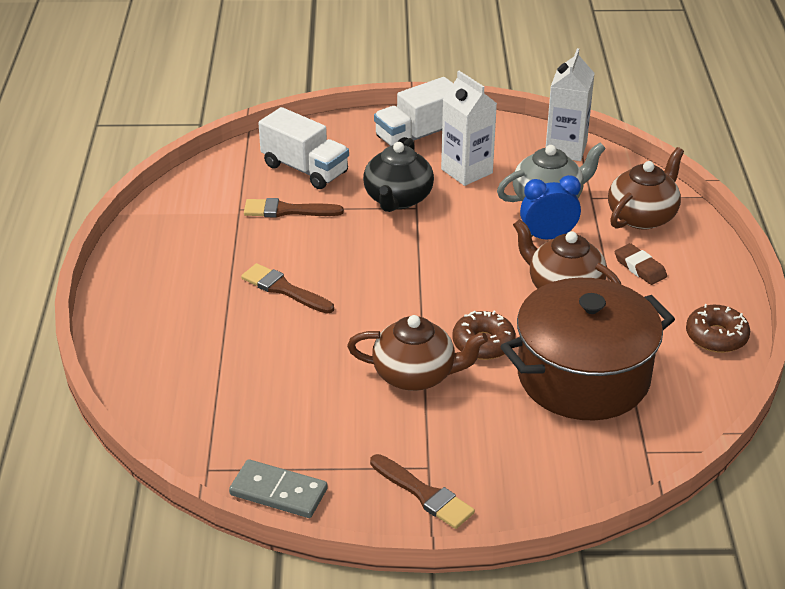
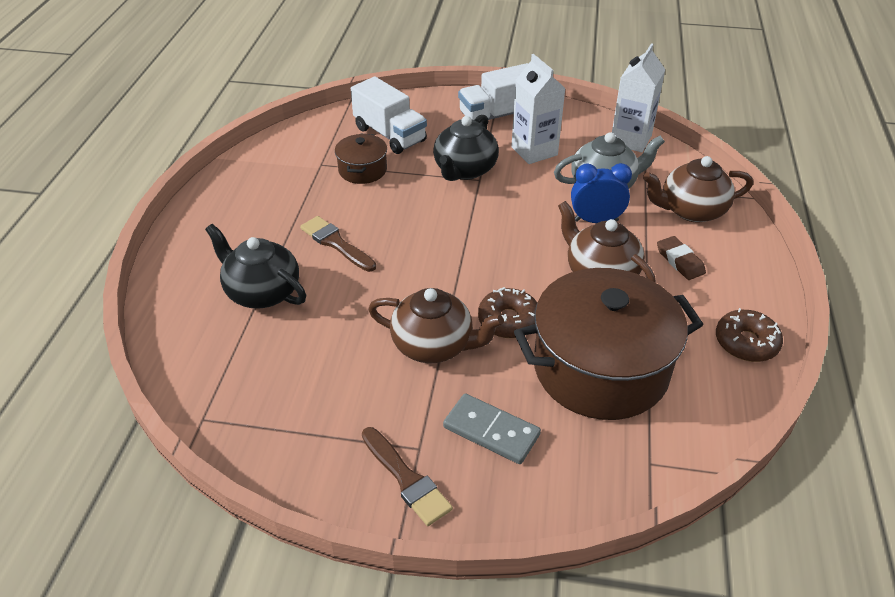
camera: 10 degrees right, 5 degrees up
(223, 346) = (262, 292): none -> black teapot
(278, 492) = (262, 454): grey domino -> grey domino (491, 431)
(287, 210) = (362, 170): brown brush -> brown pot
(642, 216) = (691, 210): brown teapot -> brown teapot turned 150 degrees counterclockwise

